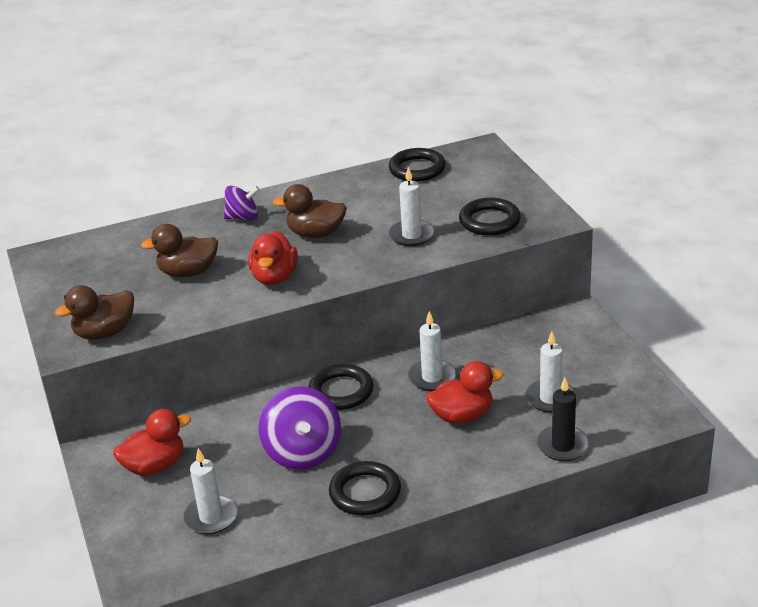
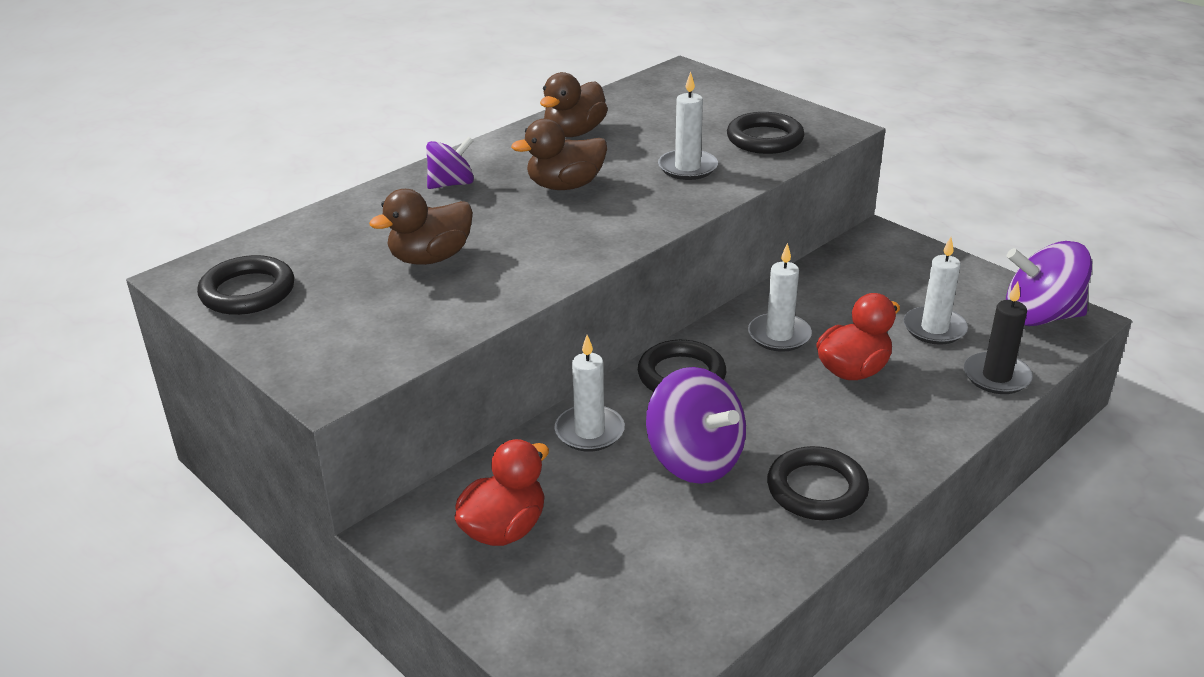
camera: 25 degrees left, 0 degrees up
(104, 333) = (370, 354): brown duck -> brown duck (574, 132)
(211, 517) = (639, 576): white candle -> white candle (589, 431)
(274, 277) = (556, 242): red duck -> none
(417, 169) = (626, 101): black ring -> black ring (248, 292)
(641, 408) = (1040, 316): none -> purple spinning top

